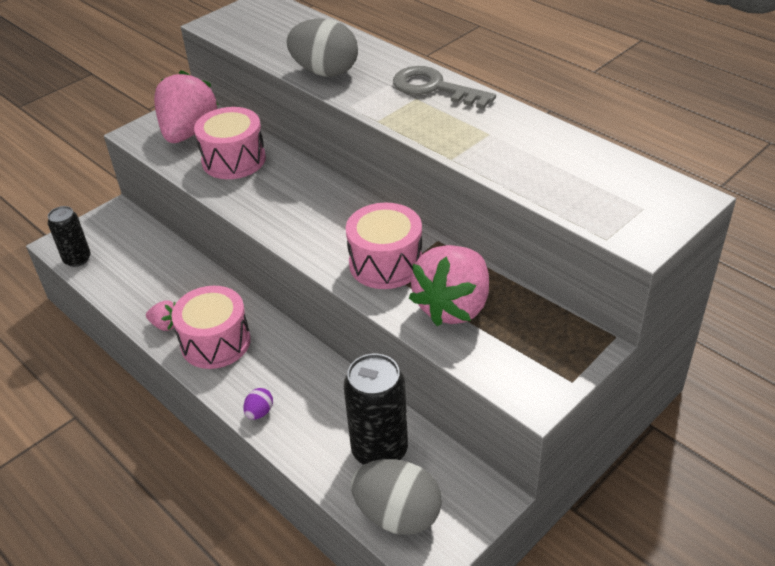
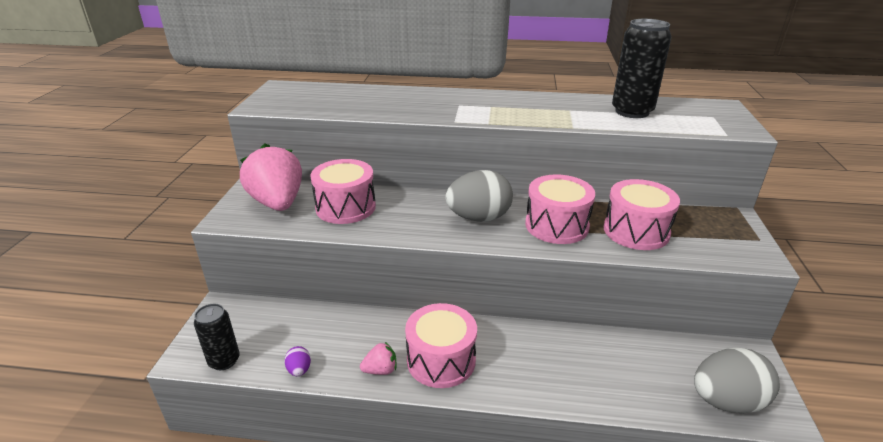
camera: 40 degrees left, 10 degrees down
(259, 412) = (543, 391): purple egg -> purple egg (299, 370)
(325, 72) = (402, 109): grey egg -> grey egg (479, 218)
(379, 450) = (655, 366): black can -> black can (632, 112)
(434, 88) = (493, 98): grey key -> none
(453, 306) = (636, 231): pink strawberry -> pink drum

